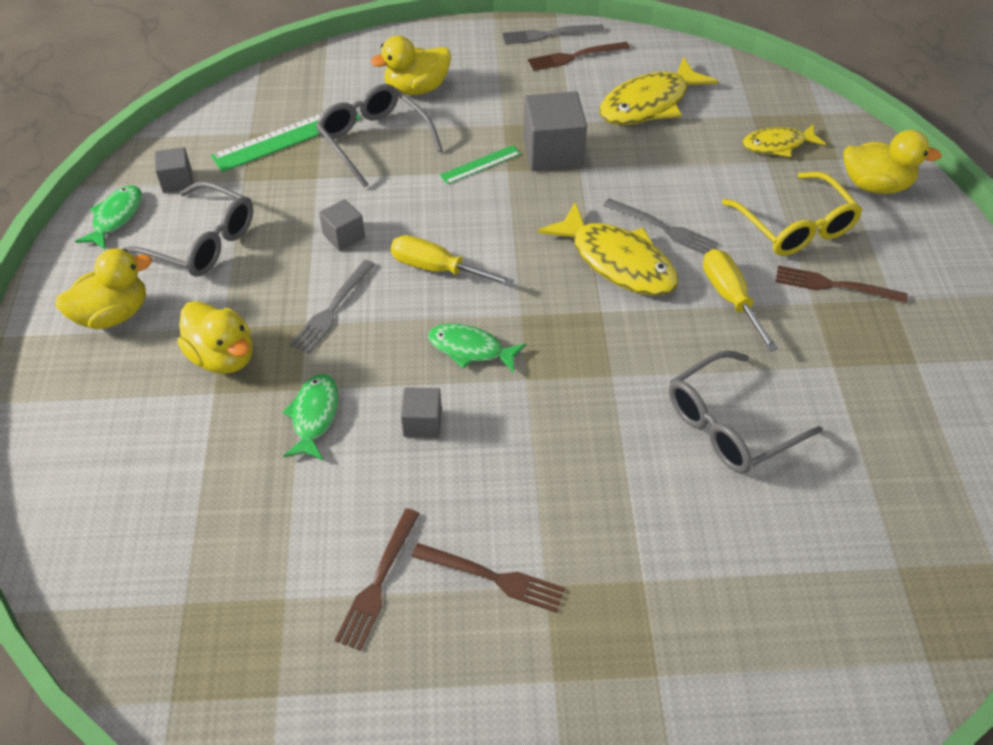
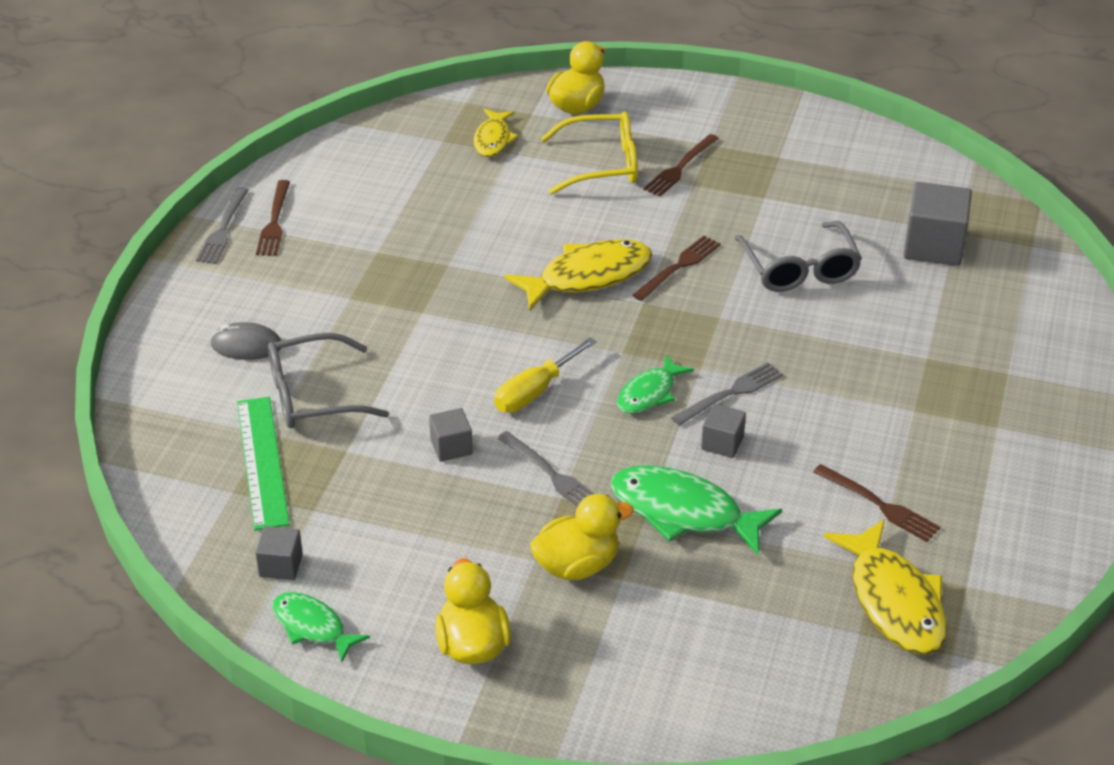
camera: 70 degrees left, 10 degrees down
(202, 242) = (397, 558): grey glasses -> none
(314, 416) = (683, 512): green fish -> green fish, size x1.67
(416, 89) = (246, 345): yellow duck -> grey mouse
(480, 164) = (402, 328): green ruler -> none
(494, 578) = (898, 436): brown fork -> brown fork (679, 266)
(553, 152) = (415, 276): grey cube -> grey cube (933, 246)
(649, 104) = (384, 196): yellow fish -> yellow fish (894, 601)
(664, 229) = (562, 237): grey fork -> grey fork (731, 393)
(730, 298) = (665, 226): yellow screwdriver -> none

